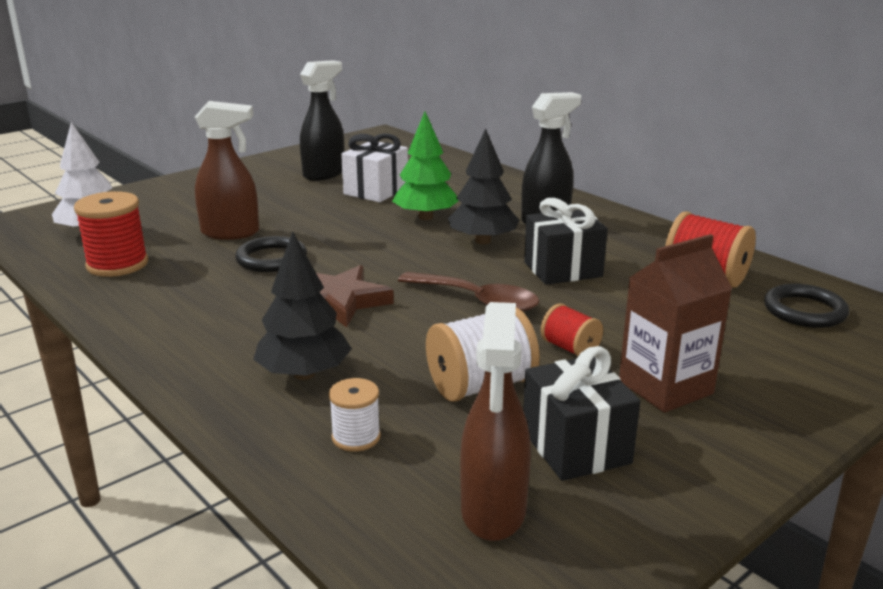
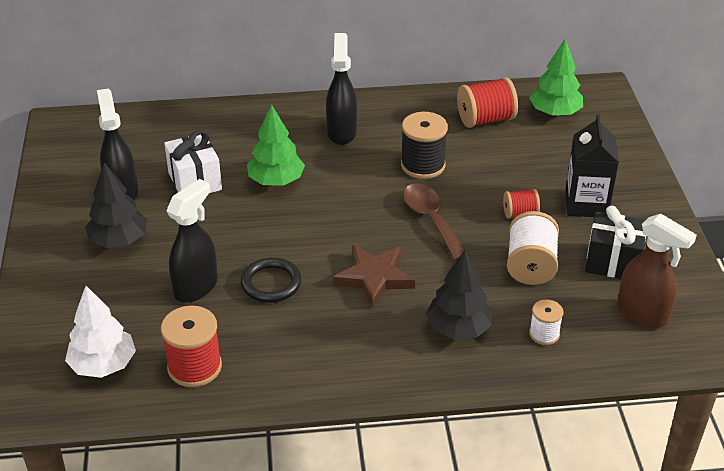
camera: 55 degrees left, 15 degrees up
(231, 233) = (196, 287): brown spray bottle -> black spray bottle
(478, 301) = (431, 219): brown spoon -> brown spoon turned 90 degrees counterclockwise
(482, 241) = (346, 175): black tree -> black tree (119, 240)
(563, 269) = (423, 165): black gift -> black spool
(665, 387) = (586, 204): brown carton -> black carton
(804, 311) = (554, 112): black ring -> green tree

